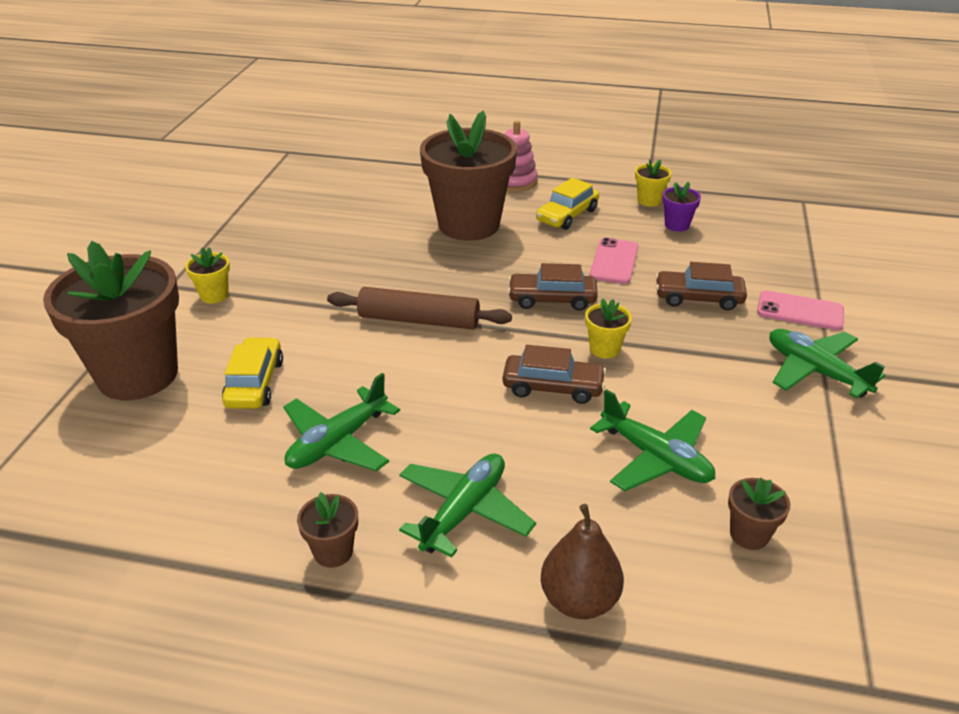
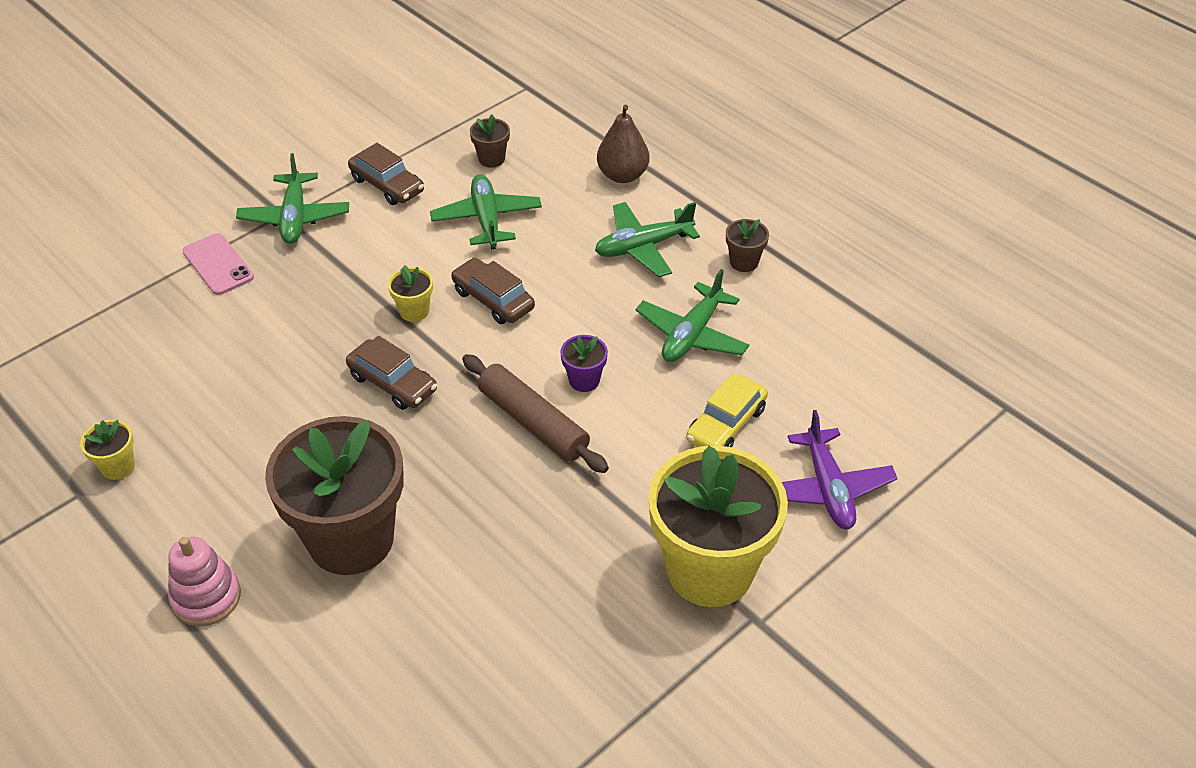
camera: 145 degrees left, 10 degrees up
(138, 375) = (828, 488): brown flower pot -> purple plane
(214, 295) = (710, 570): yellow flower pot -> yellow flower pot, size x2.49
(338, 442) = (692, 334): green plane -> green plane turned 135 degrees clockwise
(567, 215) = (232, 493): yellow car -> none
(614, 261) = (280, 398): pink phone -> none
(677, 225) = (151, 413): purple flower pot -> purple flower pot (584, 380)
(698, 298) = (272, 318): brown car -> brown car (387, 185)

